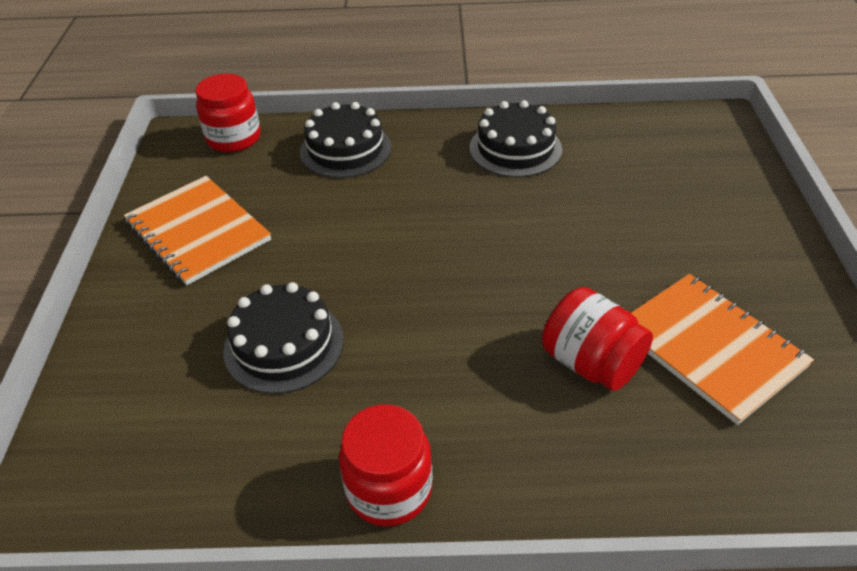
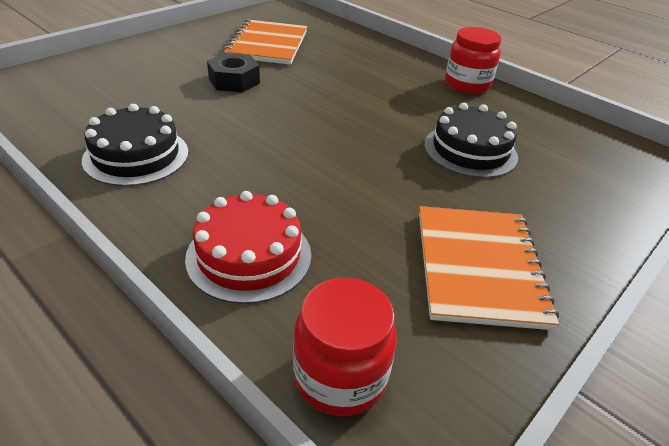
camera: 140 degrees left, 5 degrees down
(345, 149) = (249, 256): black cake -> red cake
(591, 363) = (323, 65): red jar -> none
(610, 259) = (234, 81): none -> black nut

